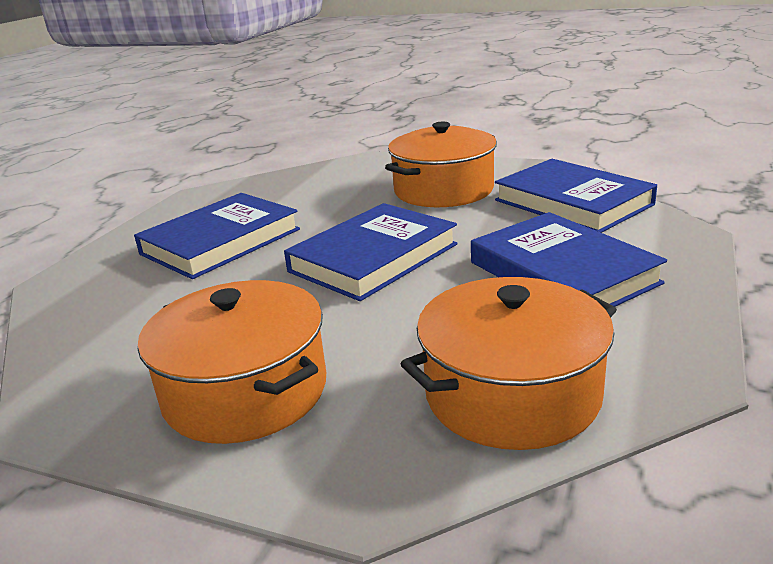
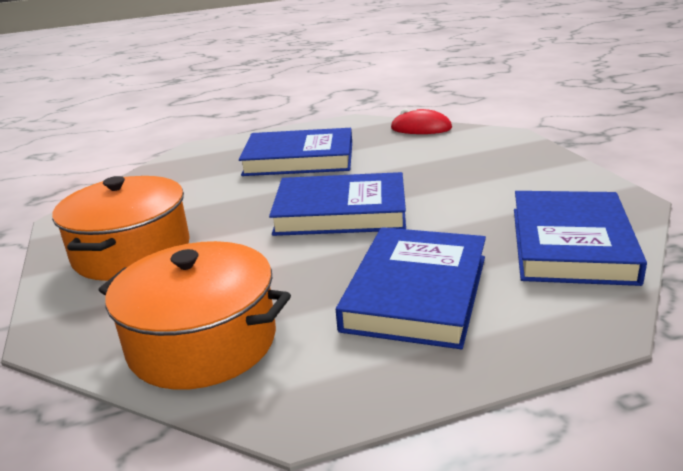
camera: 50 degrees right, 0 degrees up
(282, 178) = (421, 128): none -> red mouse
(443, 190) = (498, 184): orange pot -> none

